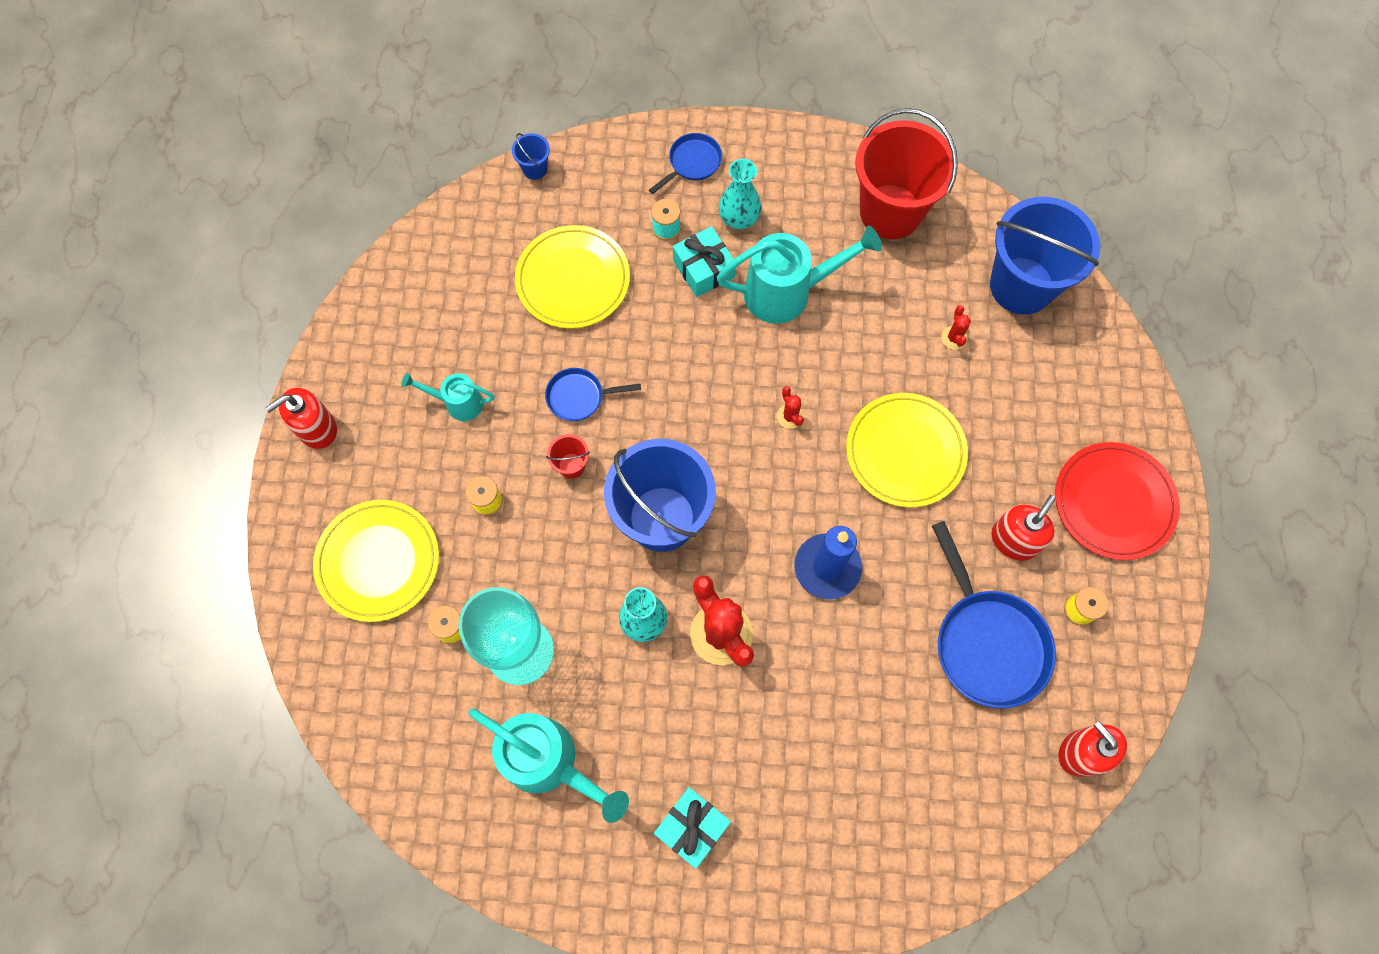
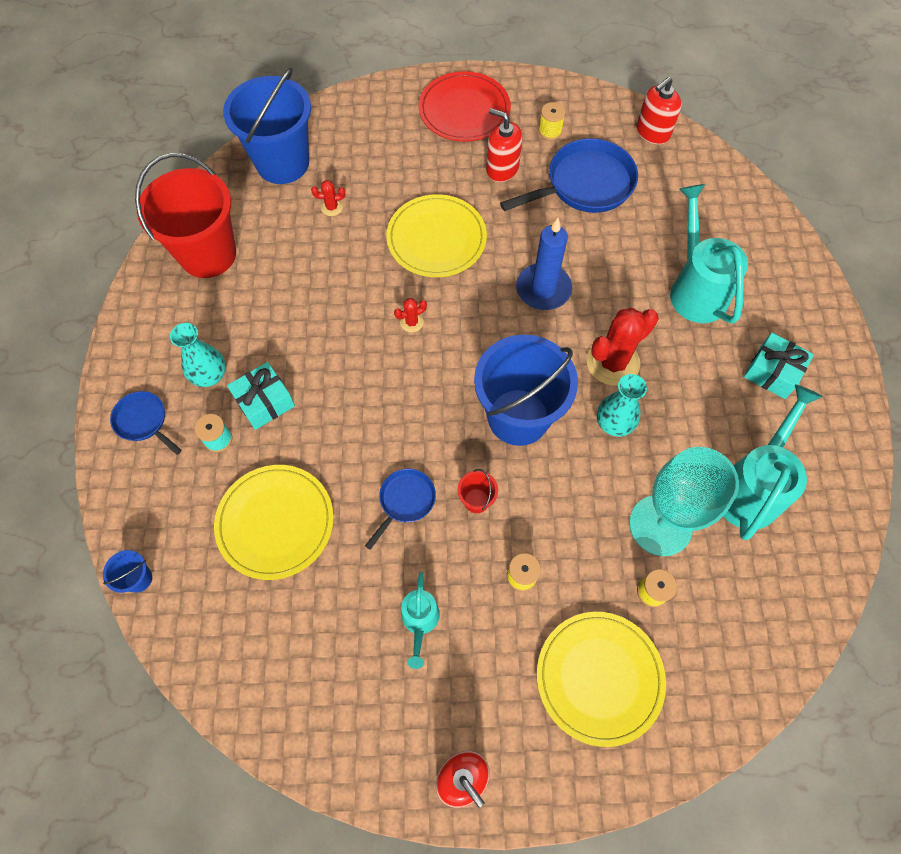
camera: 95 degrees left, 5 degrees down
(579, 397) = (405, 501): blue pan -> blue pan turned 135 degrees counterclockwise
(787, 292) = (289, 330): turquoise watering can -> turquoise watering can (695, 289)

